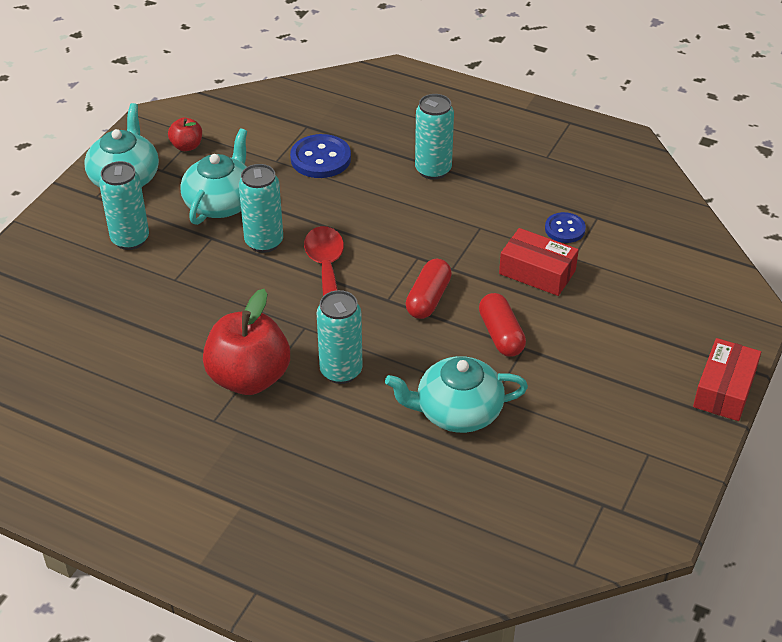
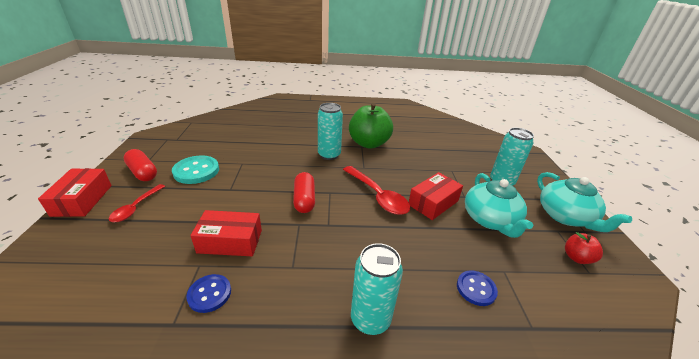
camera: 150 degrees right, 10 degrees down
(249, 378) = (369, 143): red apple -> green apple
(264, 242) = (433, 203): turquoise can -> red box
(320, 158) = (476, 289): blue button -> blue button, size x0.63
(457, 411) = (260, 153): turquoise teapot -> none
(501, 335) = (247, 192): red capsule -> red capsule (143, 172)
(569, 400) = (196, 171): none -> turquoise button
(650, 354) = (136, 207): none -> red spoon

